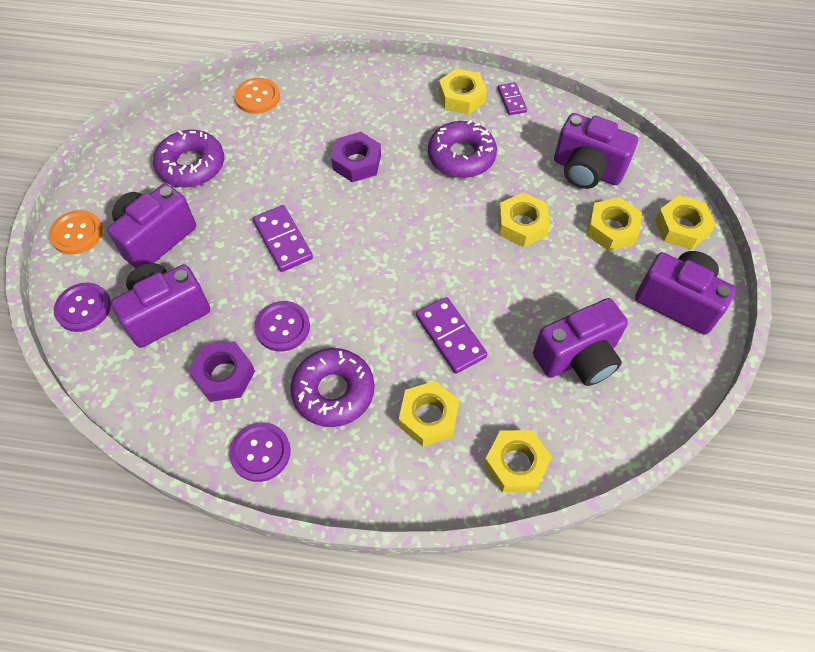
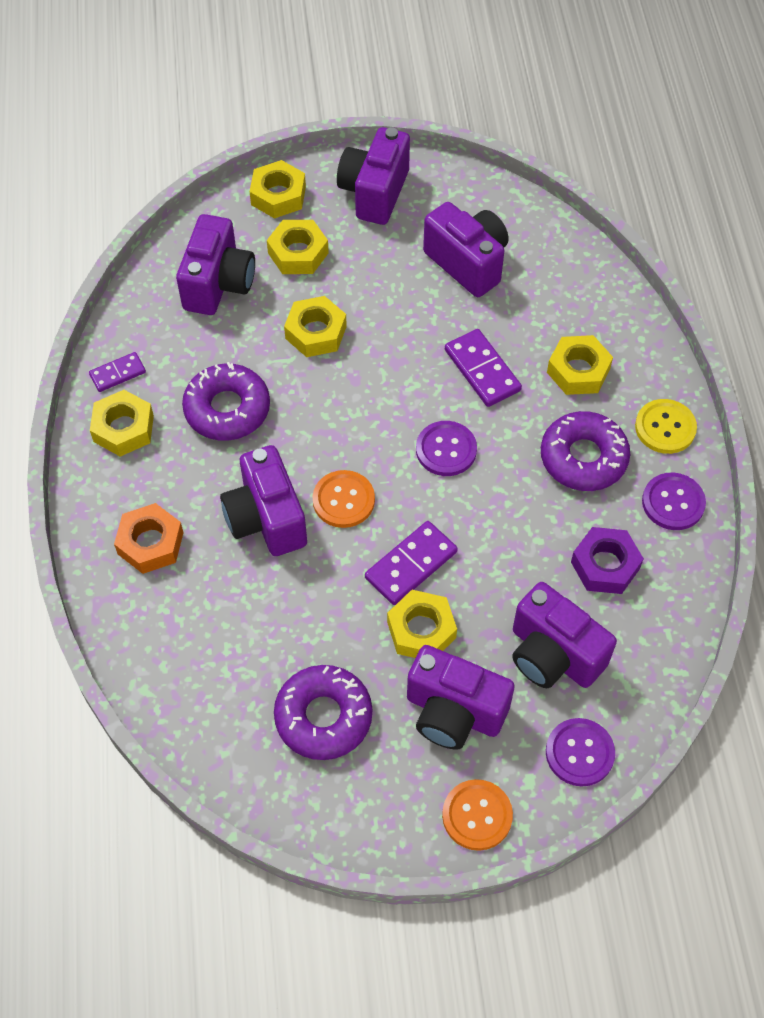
camera: 105 degrees left, 0 degrees up
(257, 97) = (175, 676): orange button -> orange button (343, 500)
(282, 327) = (527, 528): purple button -> purple button (446, 450)
(341, 475) = (665, 427): none -> yellow button
(357, 162) = (266, 519): purple nut -> purple camera
(361, 98) = (150, 543): none -> orange nut
(451, 336) = (482, 370): purple domino -> purple domino turned 75 degrees counterclockwise
(516, 464) = (597, 295): yellow nut -> yellow nut (421, 630)

